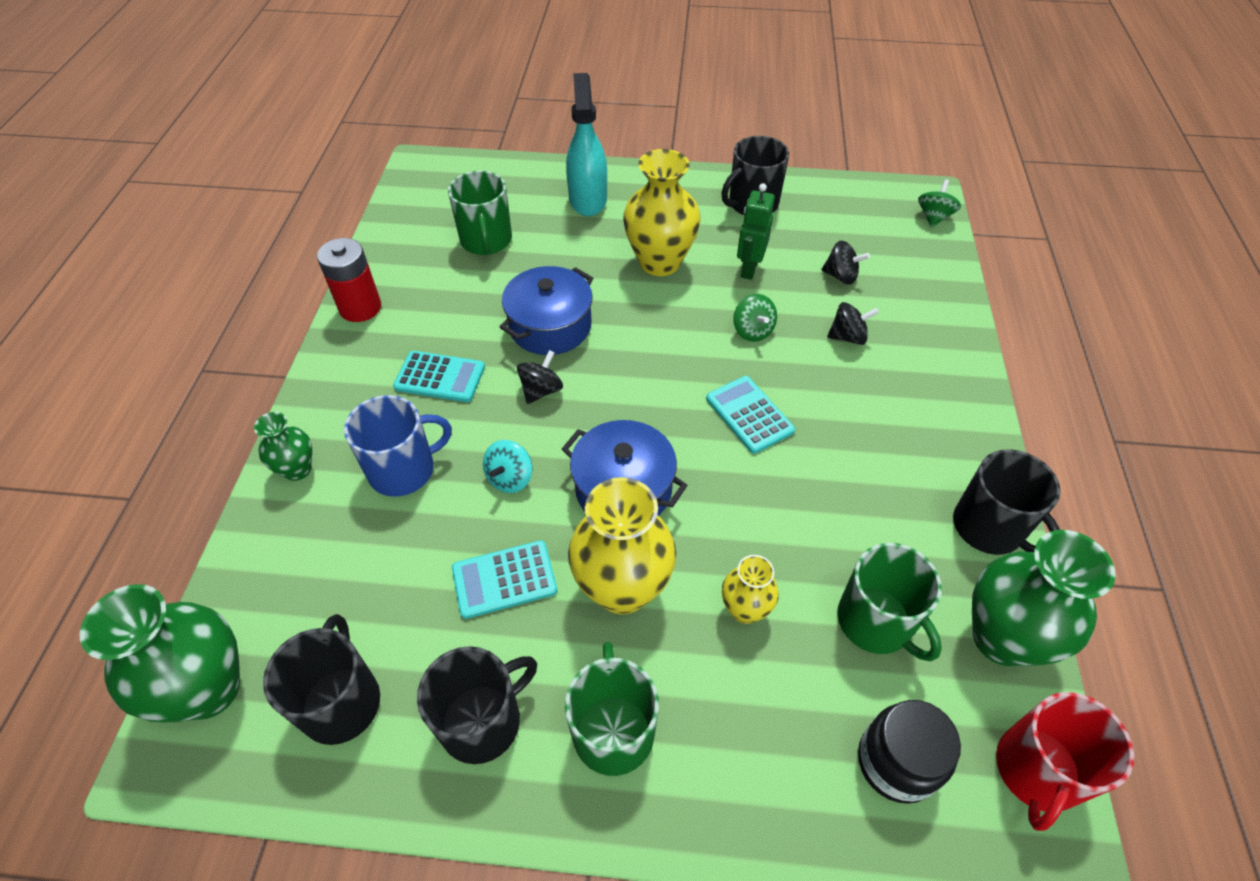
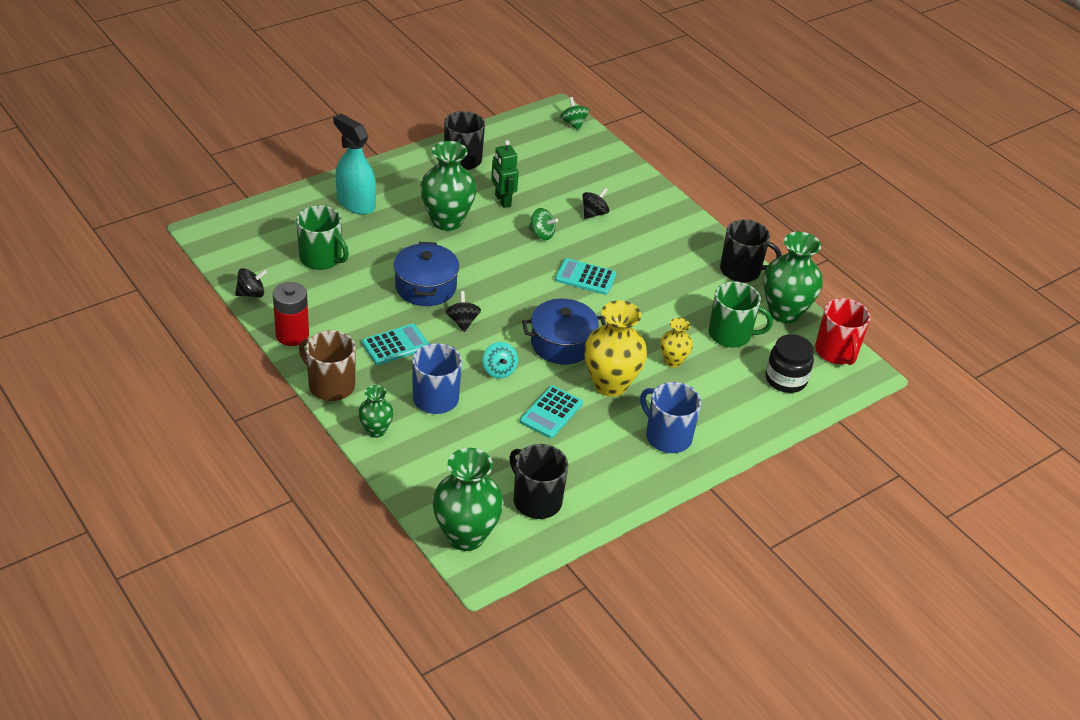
camera: 45 degrees left, 10 degrees down
(323, 386) = (330, 385): none -> brown mug
(482, 721) = (608, 467): black mug -> none
(613, 730) = (667, 436): green mug -> blue mug
(660, 262) = (447, 221): yellow vase -> green vase
(841, 276) = (557, 181): black spinning top -> black spinning top (251, 293)

